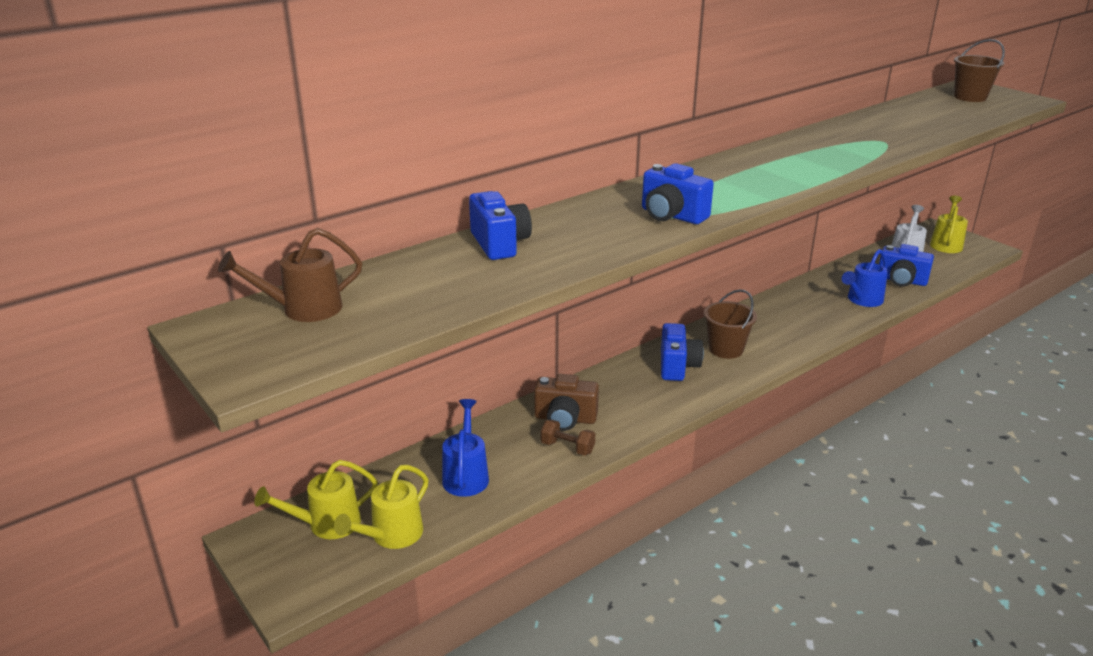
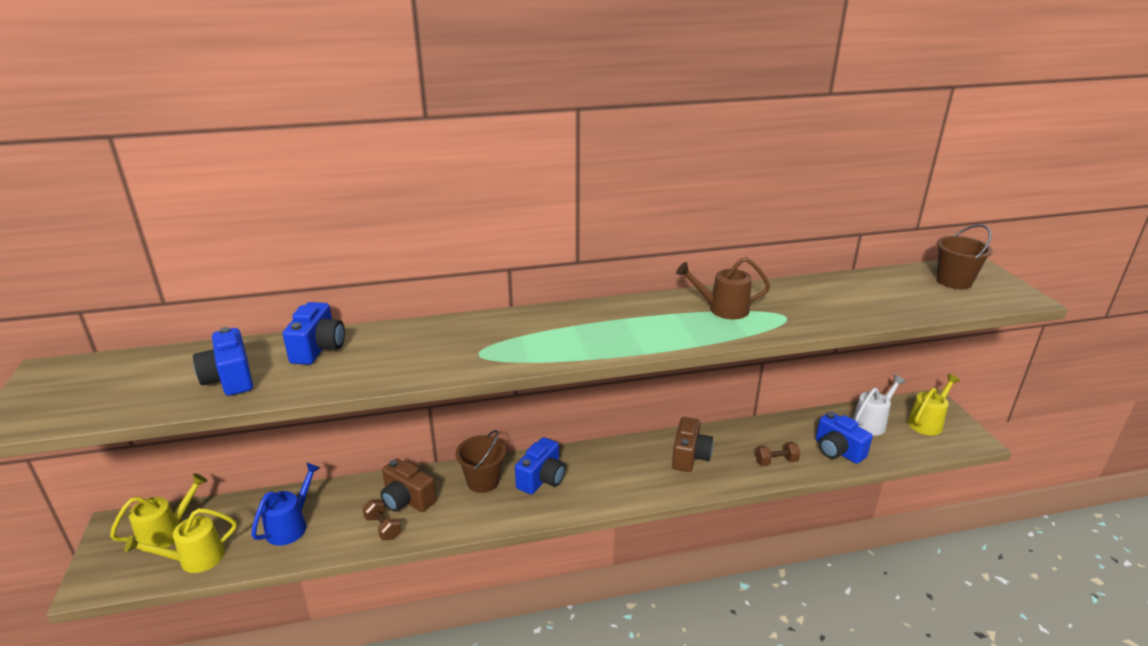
camera: 25 degrees right, 0 degrees up
(302, 309) = (118, 373): brown watering can -> brown watering can (722, 309)
(326, 524) = (167, 532): yellow watering can -> yellow watering can turned 135 degrees clockwise
(672, 215) = (482, 355): blue camera -> blue camera (230, 379)
(726, 349) = (599, 475): brown bucket -> brown bucket (483, 481)
(788, 315) = (689, 456): none -> brown camera
(862, 300) = (776, 461): blue watering can -> brown dumbbell

